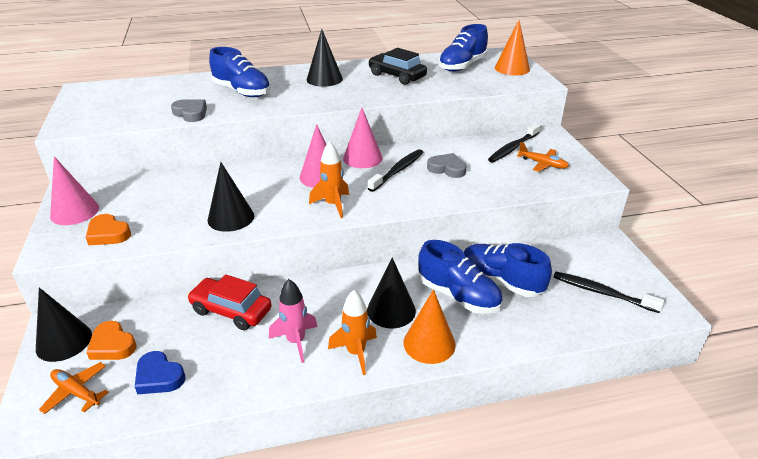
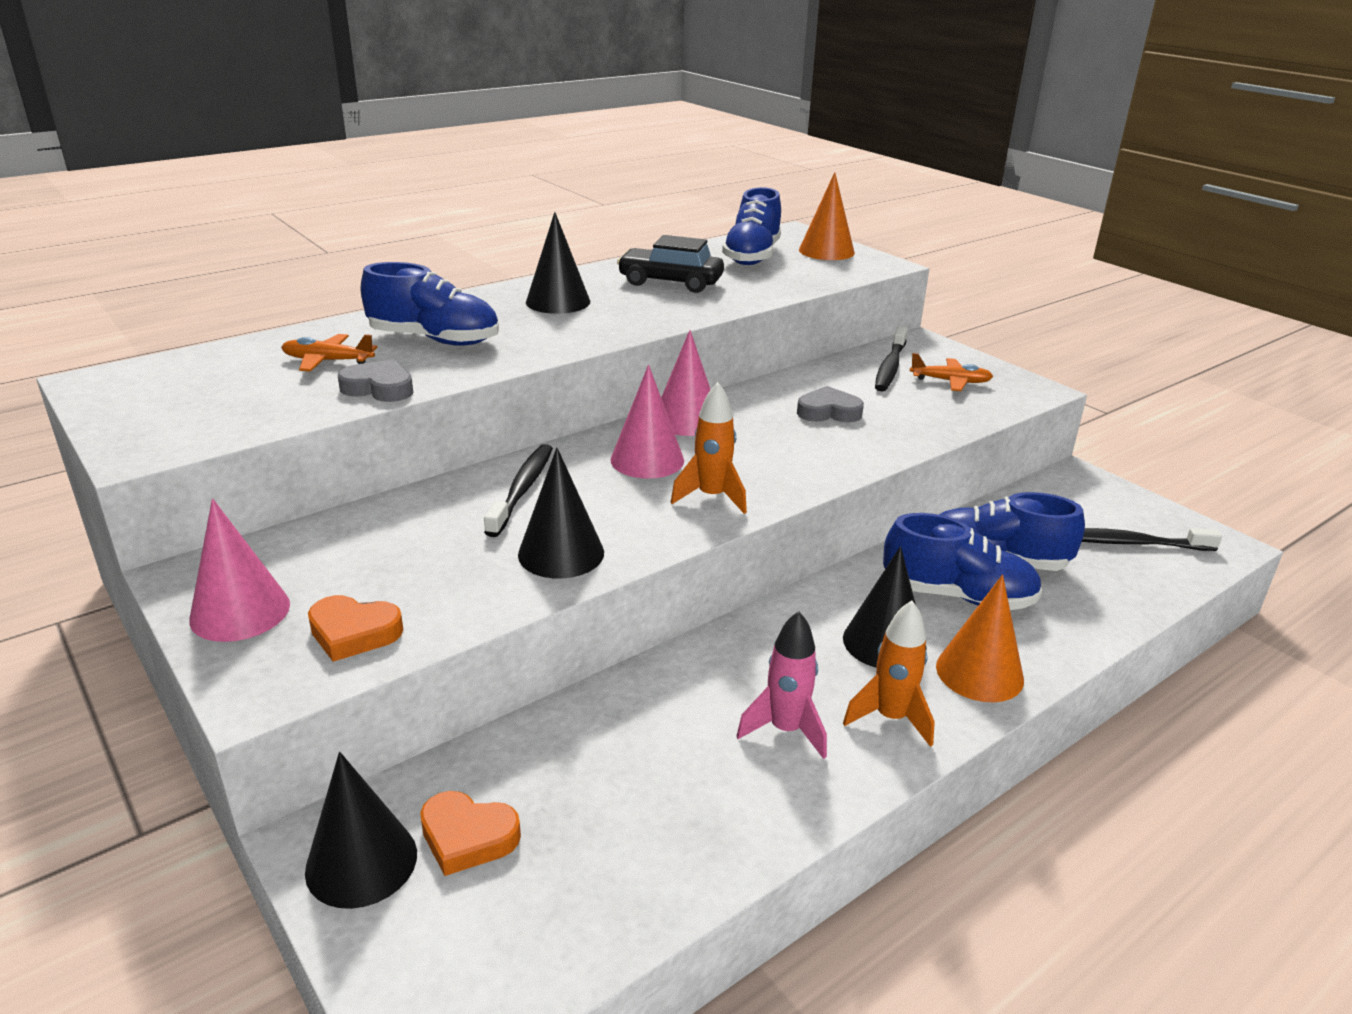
camera: 25 degrees left, 5 degrees down
(76, 392) = (473, 939): orange plane -> orange plane (327, 361)
(159, 377) = (607, 860): blue heart -> none
(231, 311) = (634, 715): red car -> none
(398, 170) = (759, 428): black toothbrush -> black toothbrush (522, 489)

